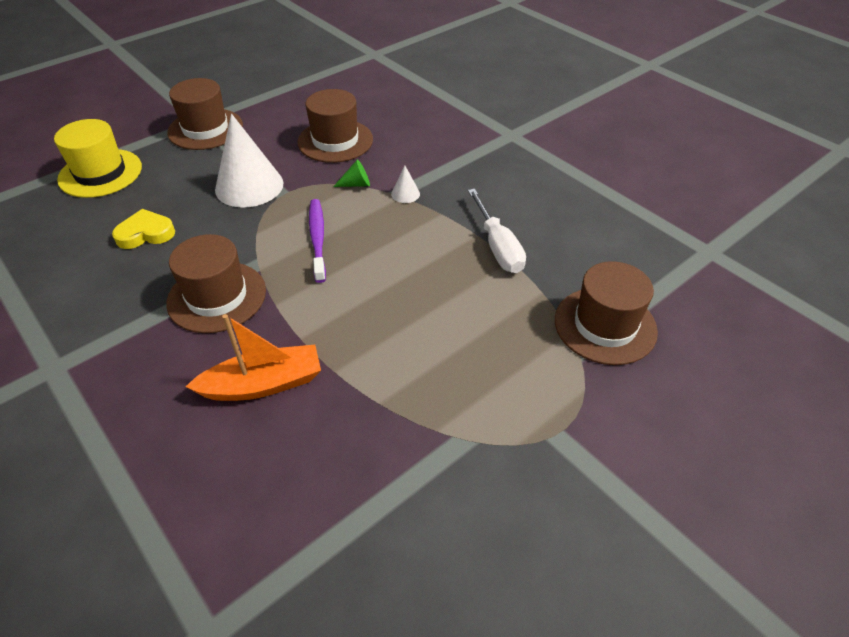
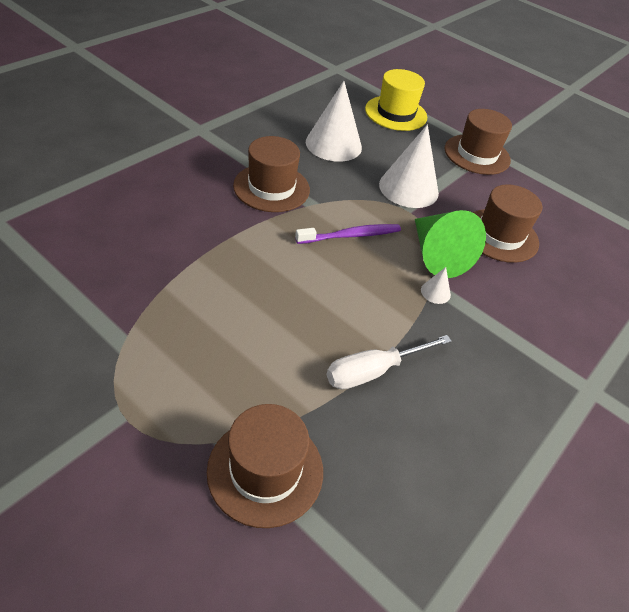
camera: 75 degrees right, 0 degrees up
(145, 233) = (333, 144): yellow heart -> white cone
(263, 384) = (184, 221): orange boat -> none
(356, 184) = (437, 255): green cone -> green cone, size x2.37

